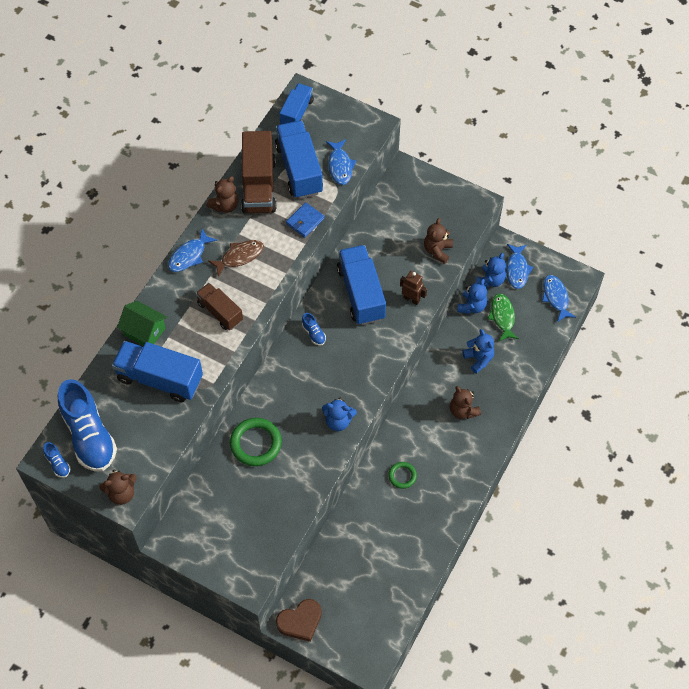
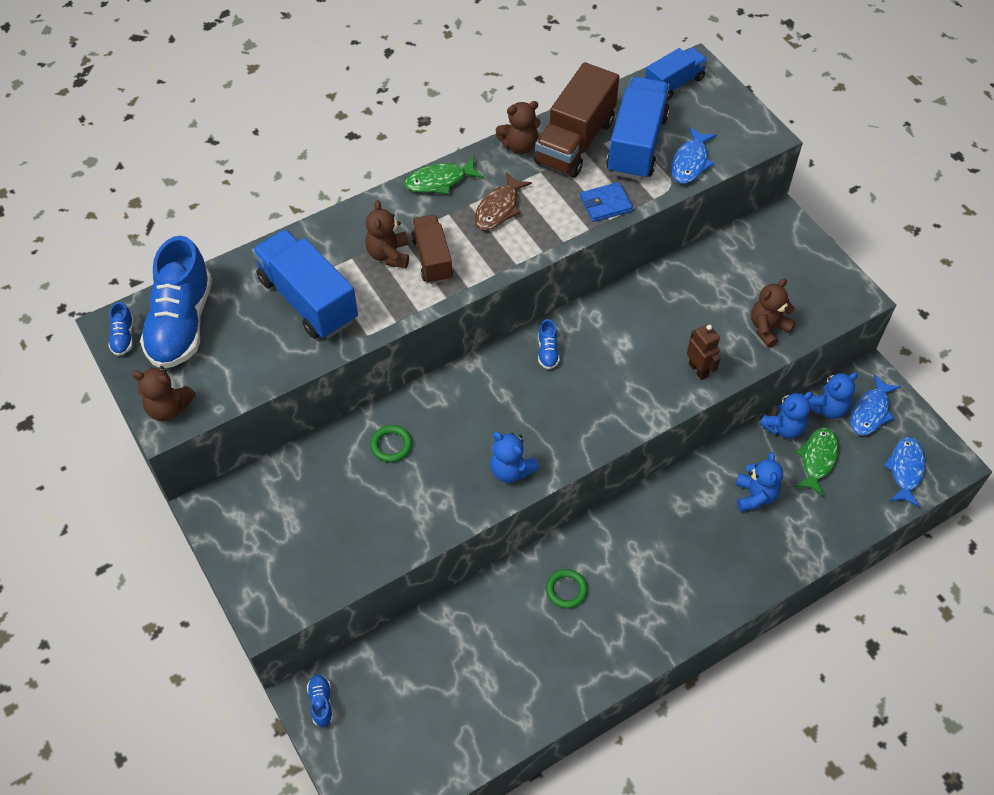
camera: 30 degrees right, 5 degrees down
(144, 331) = (328, 239): green house -> none
(189, 255) = (439, 181): blue fish -> green fish
(240, 257) = (498, 209): brown fish -> brown fish turned 120 degrees clockwise
(256, 443) = (391, 445): green ring -> green ring, size x0.57
(300, 621) = (321, 703): brown heart -> blue shoe
(361, 293) = (637, 333): blue truck -> none
(463, 410) = (695, 549): brown teddy bear -> brown teddy bear (389, 255)

